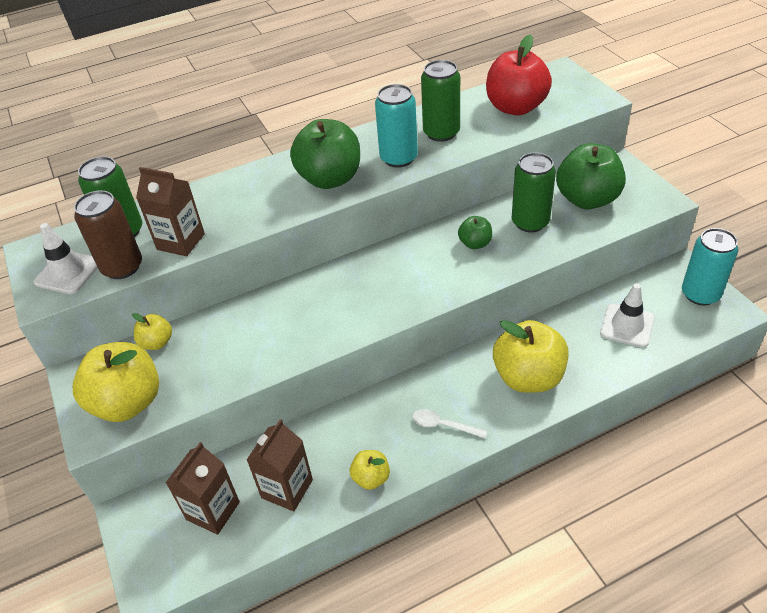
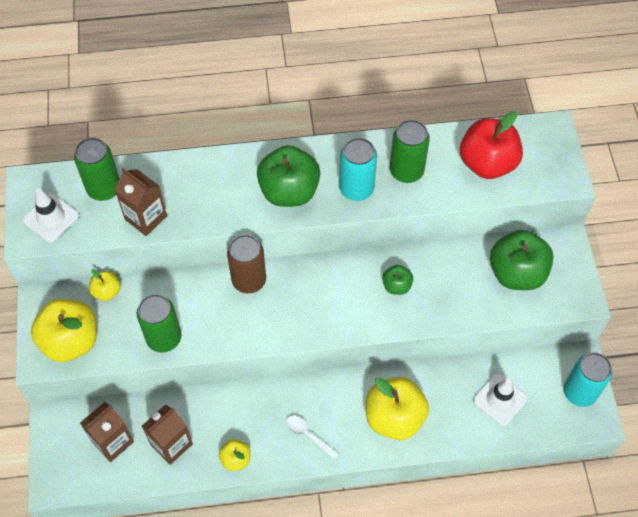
camera: 15 degrees right, 15 degrees up
(122, 267) = (93, 228): brown can -> brown can (249, 280)
(530, 222) = (454, 280): green can -> green can (164, 338)

